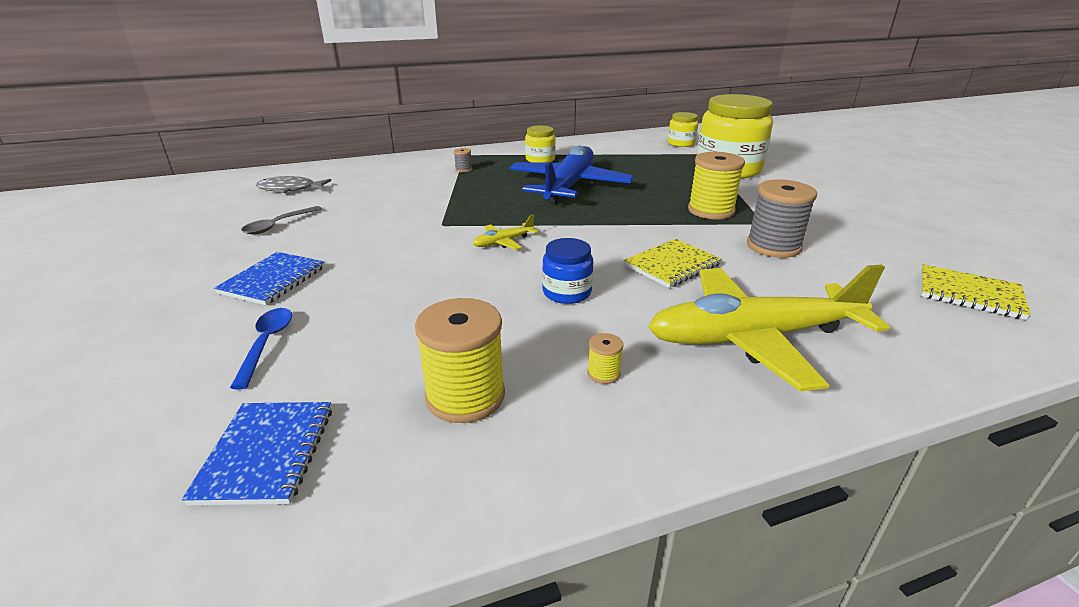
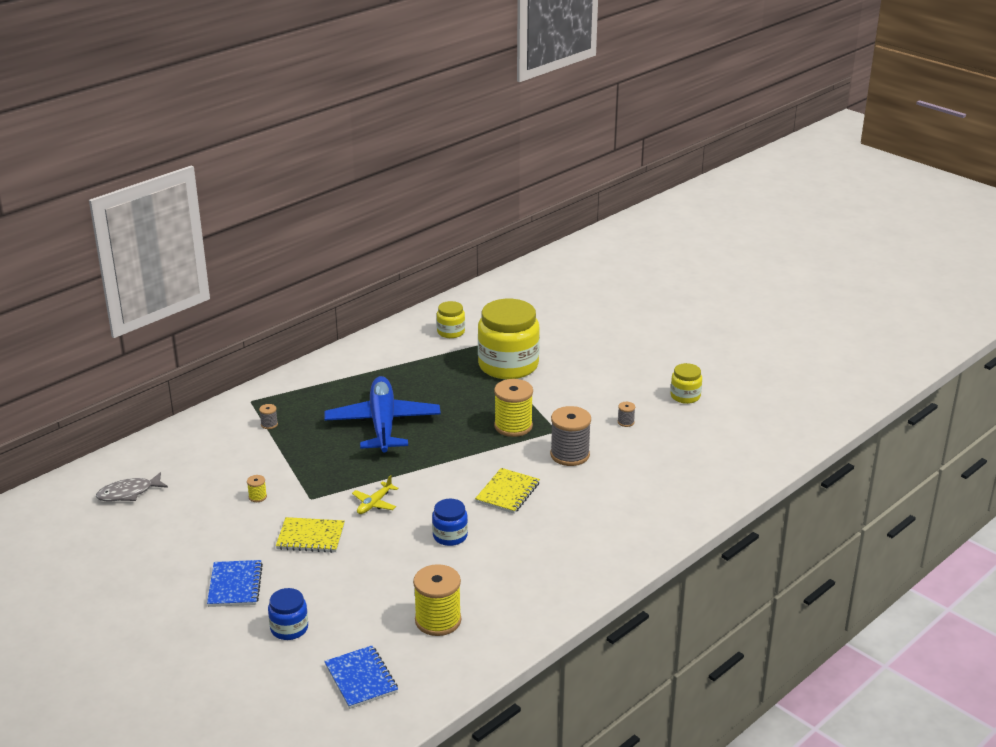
camera: 25 degrees left, 0 degrees up
(266, 344) = (289, 628): blue spoon -> blue jar
(278, 225) = (172, 536): grey spoon -> none
(540, 159) = (331, 391): yellow jar -> yellow jar (685, 396)
(603, 373) = (504, 585): yellow spool -> yellow spool (257, 497)
(754, 338) = (578, 537): yellow plane -> none
(860, 231) = (625, 422): none -> grey spool
(969, 294) = (695, 467): yellow notebook -> yellow notebook (310, 537)

